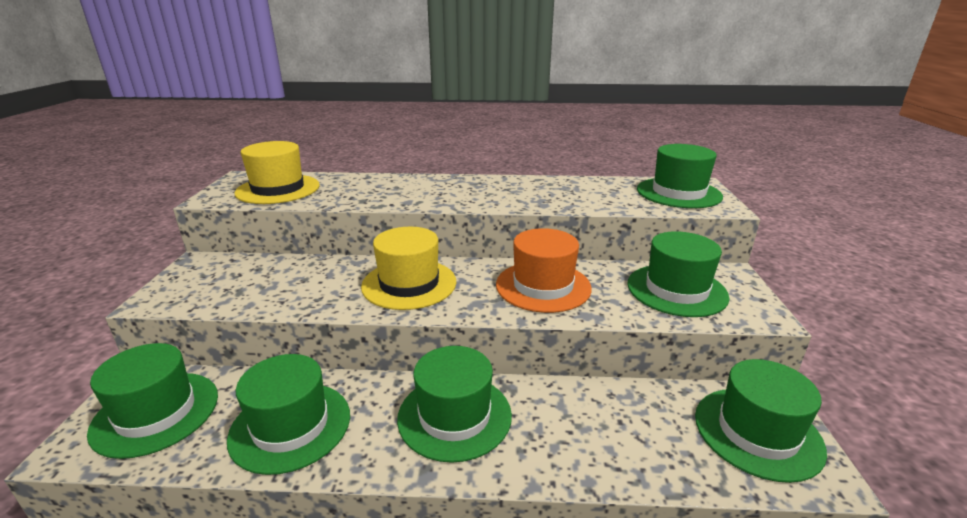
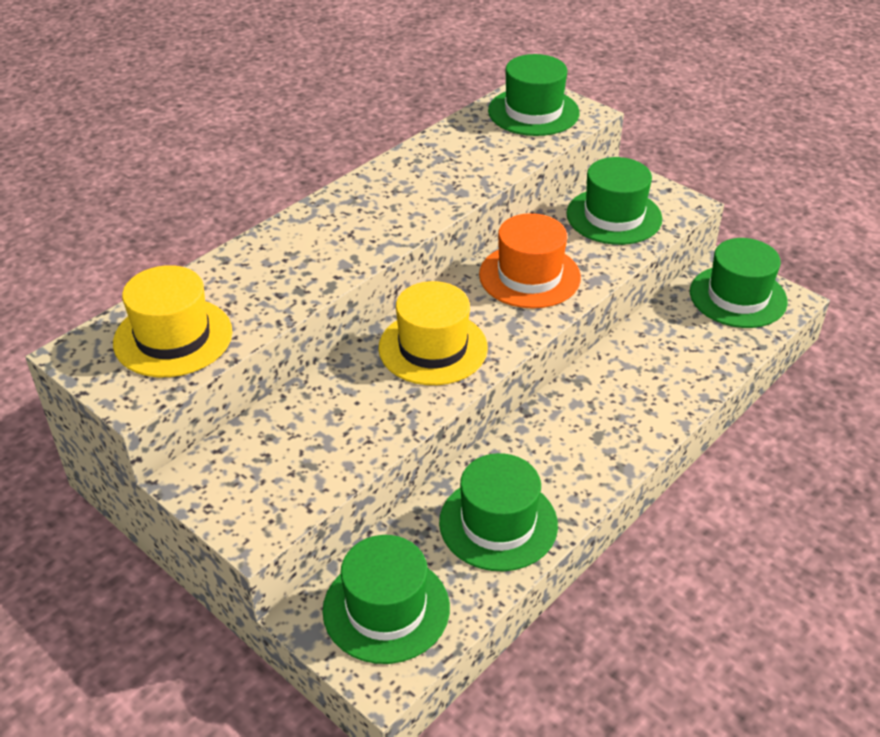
camera: 50 degrees left, 15 degrees up
(454, 416) = (582, 425): green hat -> none

